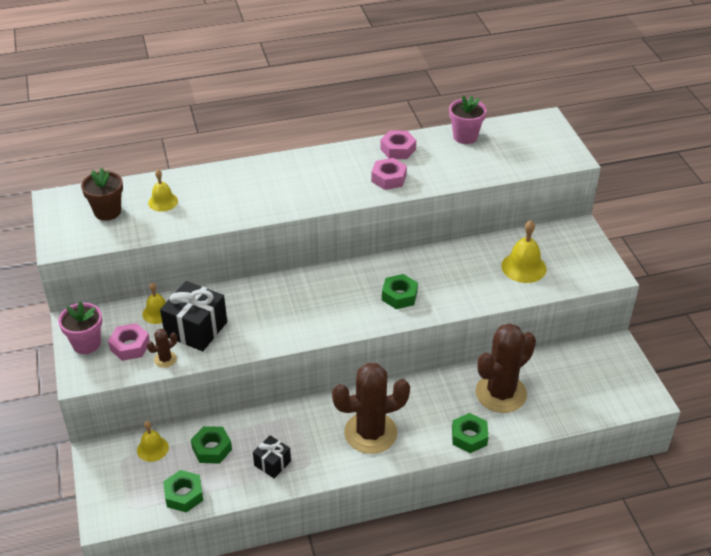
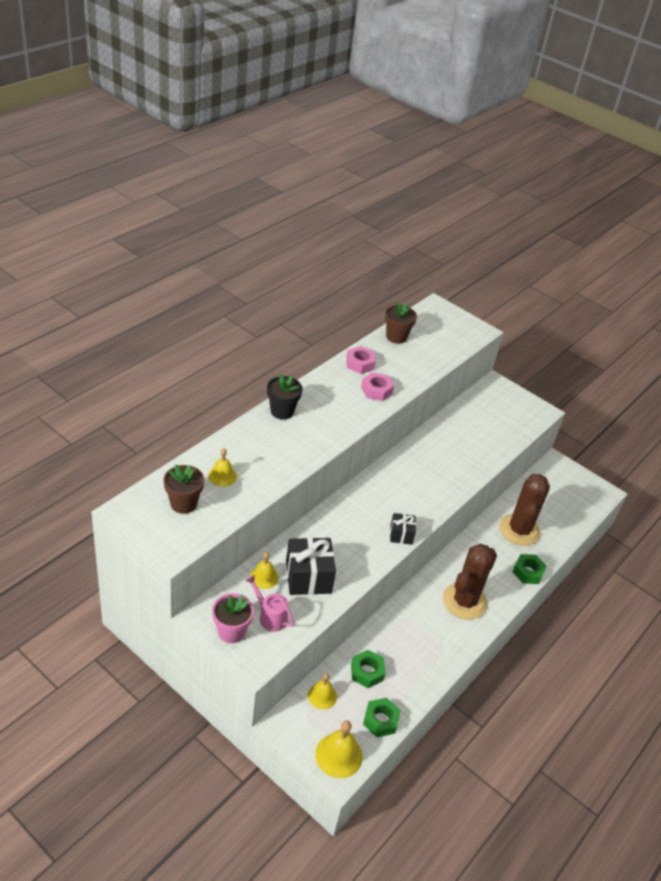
camera: 40 degrees left, 0 degrees up
(130, 346) = (270, 616): pink nut -> pink watering can
(165, 359) = (309, 614): brown cactus -> none
(272, 463) = (420, 660): black gift -> black gift (401, 535)
(274, 167) = (282, 411): none -> black flower pot
(399, 296) = (429, 484): green nut -> none
(465, 136) = (396, 337): pink flower pot -> brown flower pot
(523, 267) = (487, 427): yellow bell -> yellow bell (339, 755)

